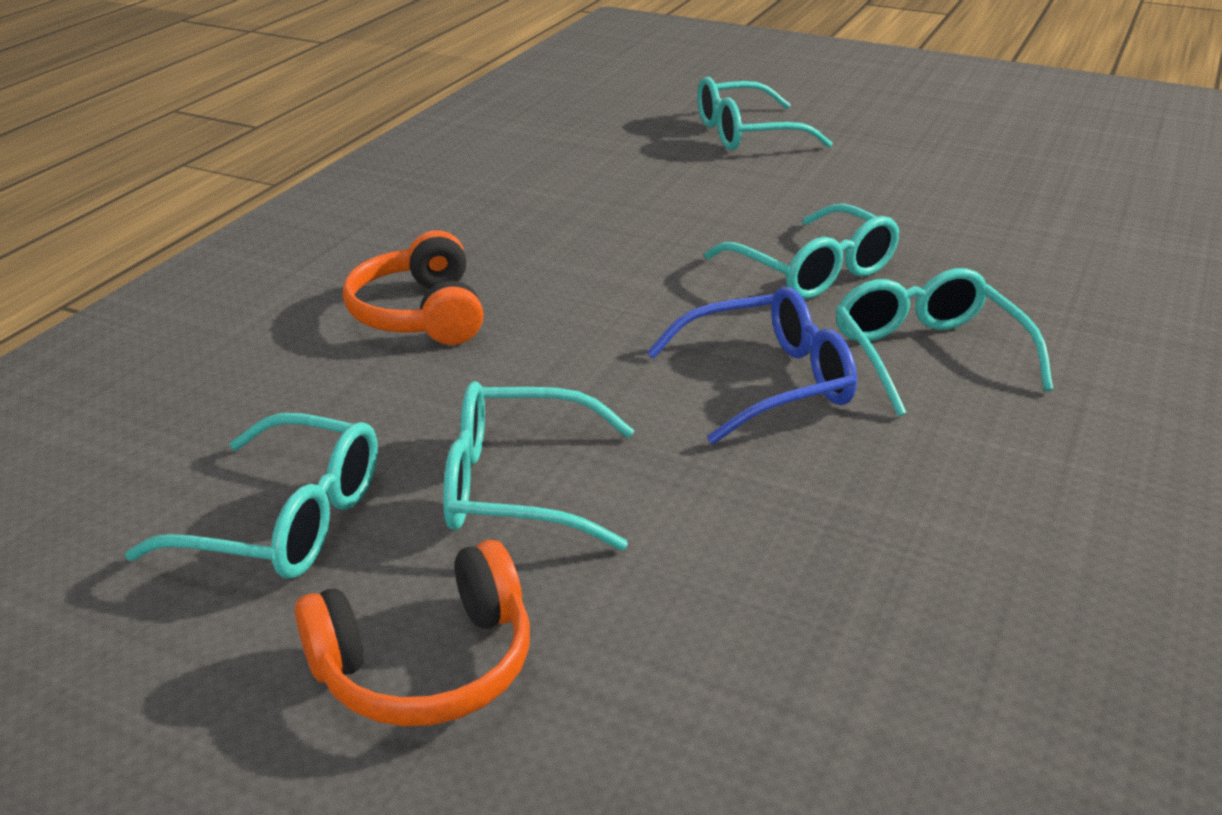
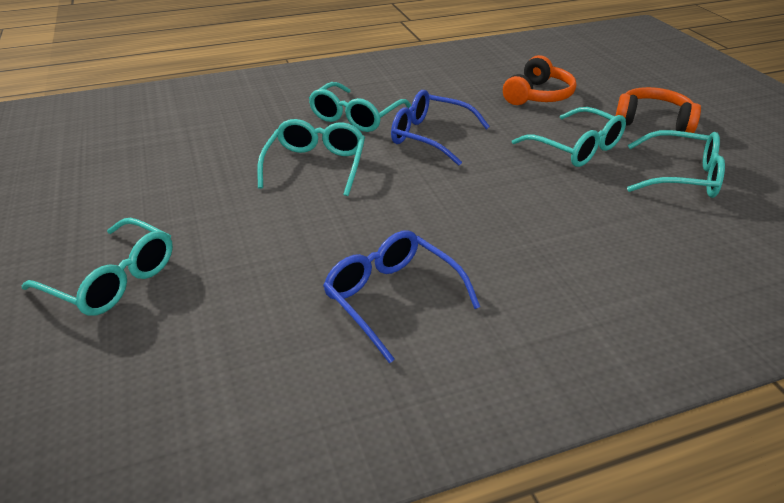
camera: 135 degrees left, 5 degrees up
(284, 521) = (680, 176): turquoise glasses -> turquoise glasses turned 135 degrees clockwise
(420, 314) = (539, 243): orange headphones -> orange headphones (538, 95)
(507, 212) = (393, 299): none -> blue glasses

